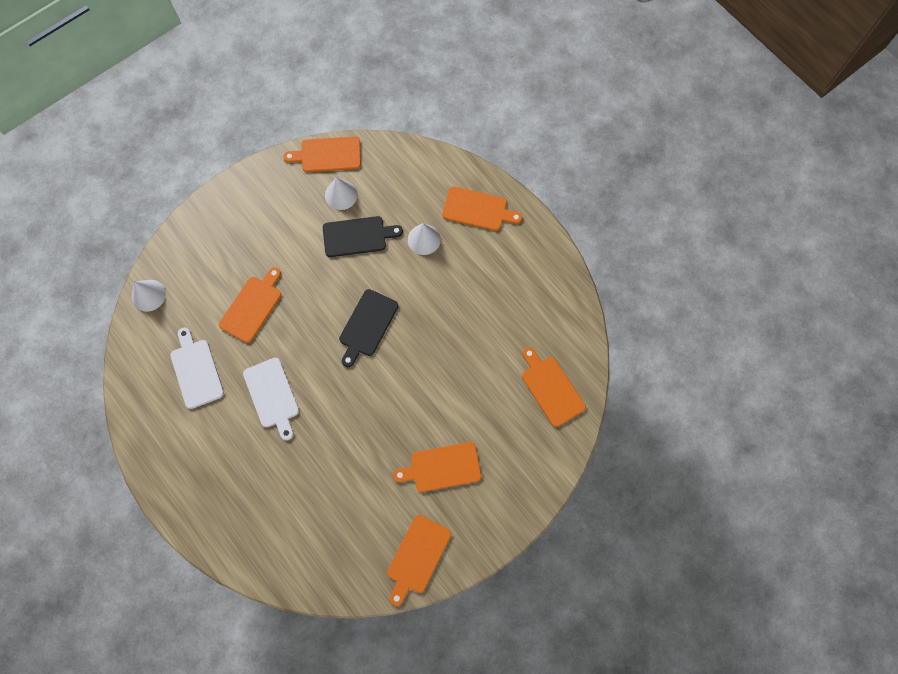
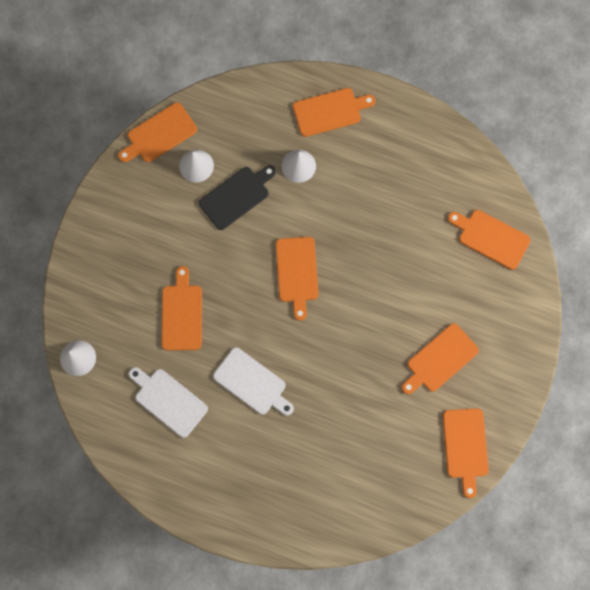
camera: 30 degrees left, 5 degrees up
(367, 325) = (297, 272): black cutting board -> orange cutting board

